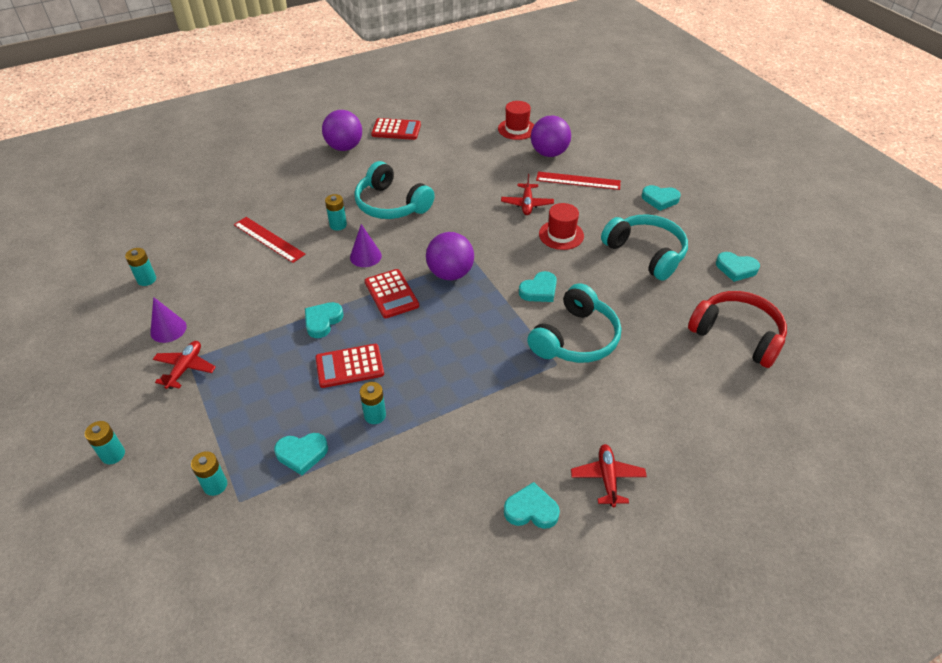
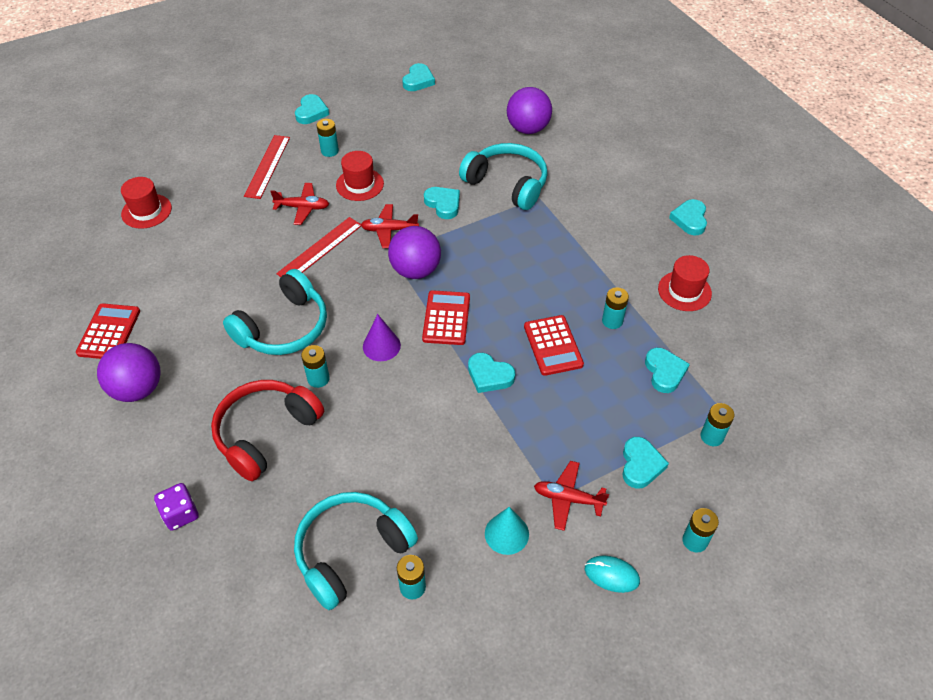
camera: 90 degrees left, 5 degrees up
(107, 392) = (611, 575): none -> turquoise mouse
(168, 329) = (506, 533): purple cone -> turquoise cone
(201, 422) = (640, 465): none -> turquoise heart
(241, 176) = (180, 514): none -> purple dice
(269, 239) = (339, 452): red ruler -> red ruler (320, 249)
(391, 294) = (446, 318): red calculator -> red calculator turned 60 degrees counterclockwise
(412, 487) = (684, 291): none -> red hat
(549, 153) = (208, 186): purple ball -> purple ball (528, 129)
(605, 214) = (329, 151): none -> turquoise battery
(607, 478) = (653, 177): red plane -> red plane (389, 230)
(646, 253) = (393, 130): turquoise headphones -> turquoise headphones (351, 552)
(737, 335) = (499, 92): red headphones -> red headphones (266, 433)

